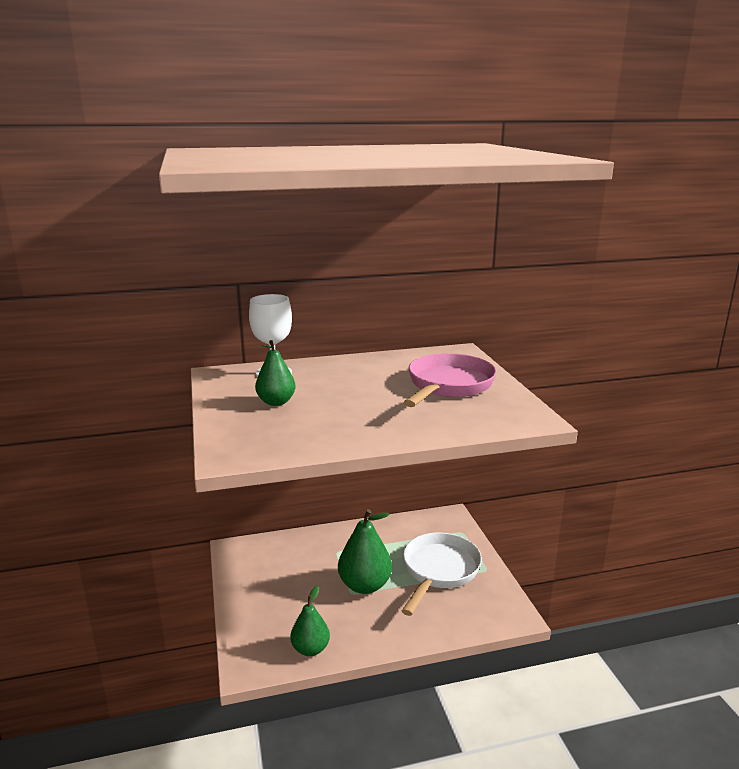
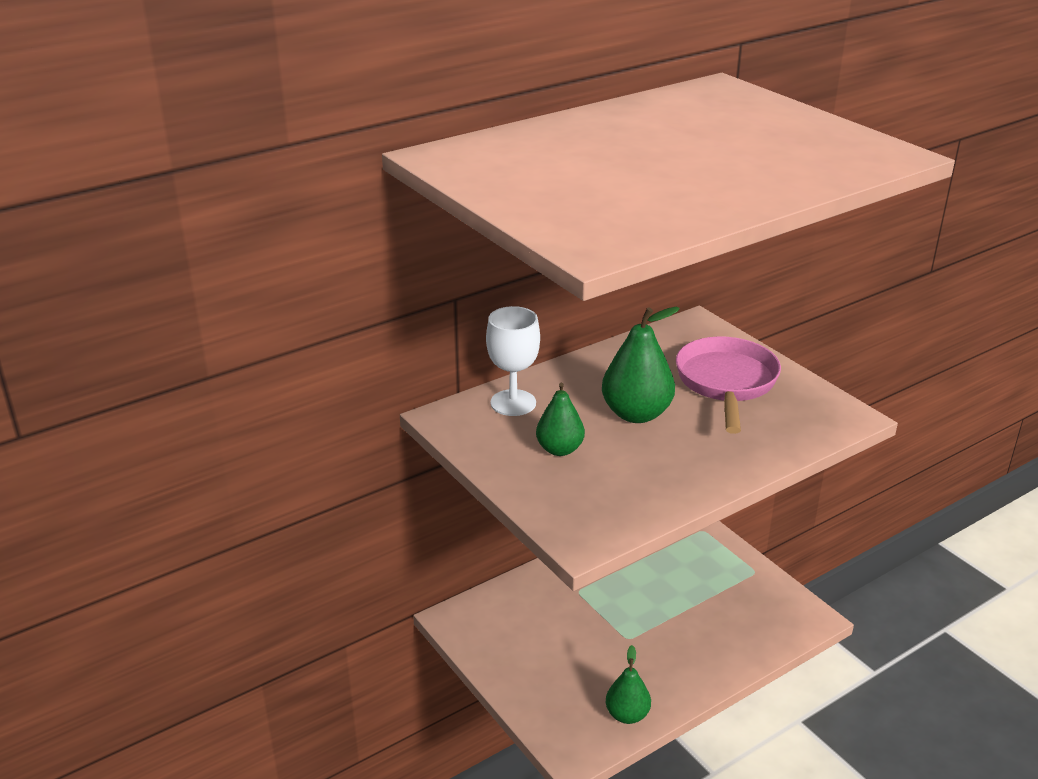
camera: 20 degrees left, 10 degrees up
(365, 585) = (637, 625): green pear -> green pear (636, 414)
(439, 571) = (706, 586): white pan -> none

